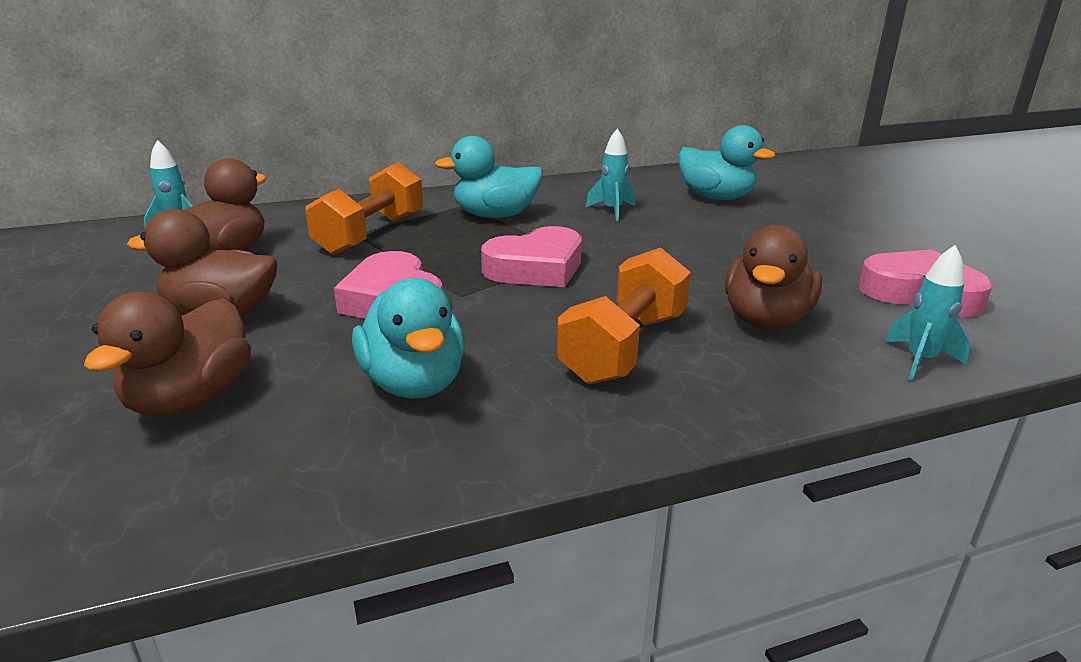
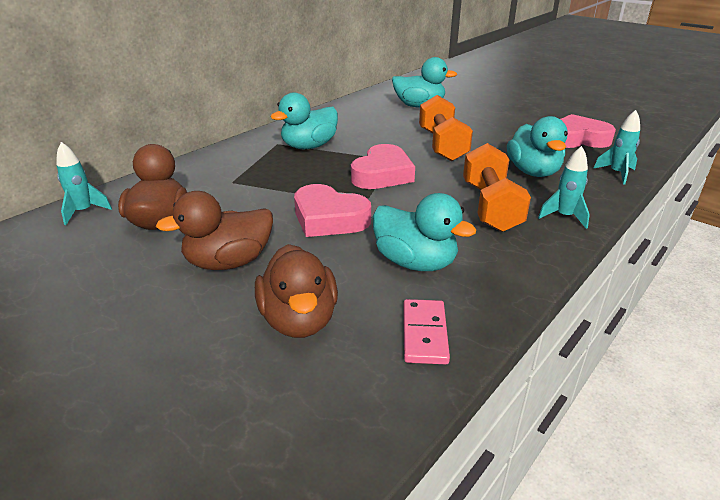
camera: 30 degrees left, 5 degrees up
(291, 471) = (424, 334): none -> pink domino
(371, 234) = (246, 179): orange dumbbell -> orange dumbbell (442, 145)
(612, 211) = (374, 127): turquoise rocket -> turquoise rocket (564, 217)
(766, 320) = (533, 172): brown duck -> turquoise duck

